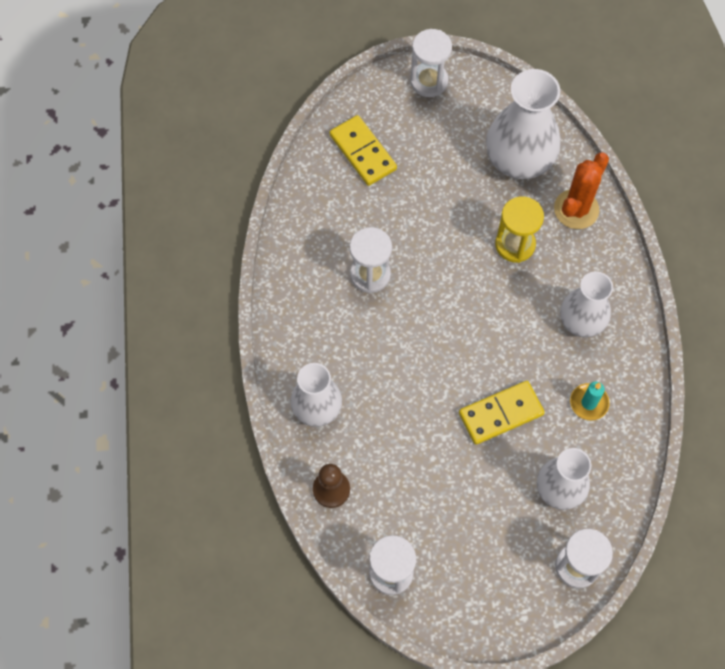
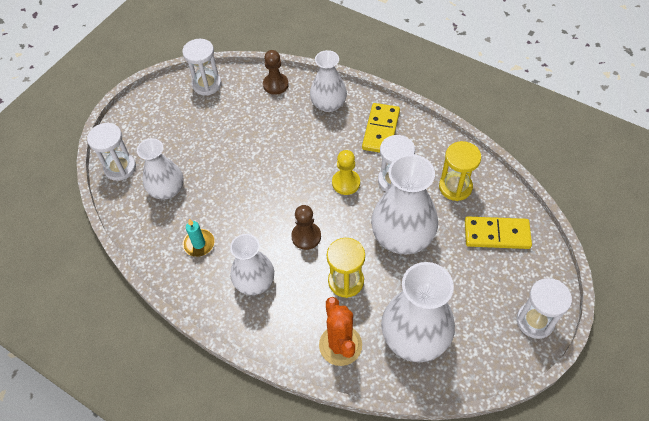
camera: 130 degrees right, 10 degrees down
(334, 215) = (455, 187): none -> yellow hourglass
(408, 317) = (346, 183): none -> yellow pawn
(429, 228) = (402, 236): none -> white vase
(499, 310) = (306, 236): none -> brown pawn
(501, 413) = (239, 190): yellow domino -> yellow domino (381, 130)

